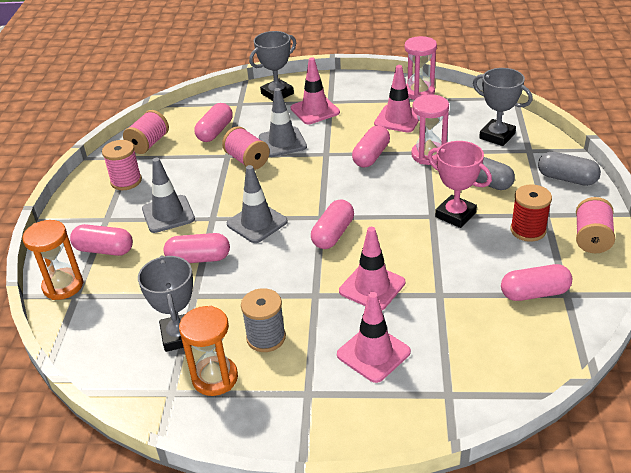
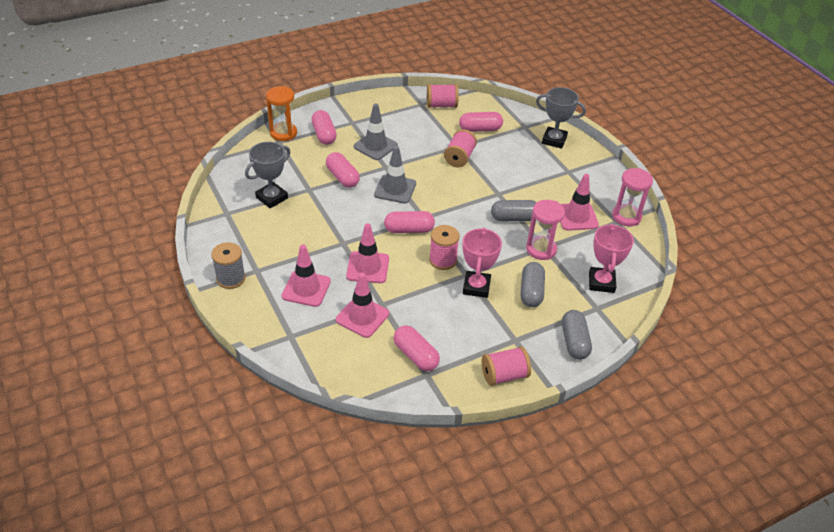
camera: 55 degrees right, 5 degrees up
(126, 181) = (395, 113): pink spool -> pink spool (443, 260)
(215, 378) = (247, 226): orange hourglass -> none
(266, 338) = (291, 235): grey spool -> grey spool (231, 278)
(282, 142) = (494, 166): grey traffic cone -> none
(315, 110) = (549, 168): pink traffic cone -> pink traffic cone (362, 317)
(371, 156) = (514, 218): pink capsule -> grey capsule
(497, 136) = (601, 282): grey trophy -> pink trophy
(528, 230) = (487, 334): red spool -> none

